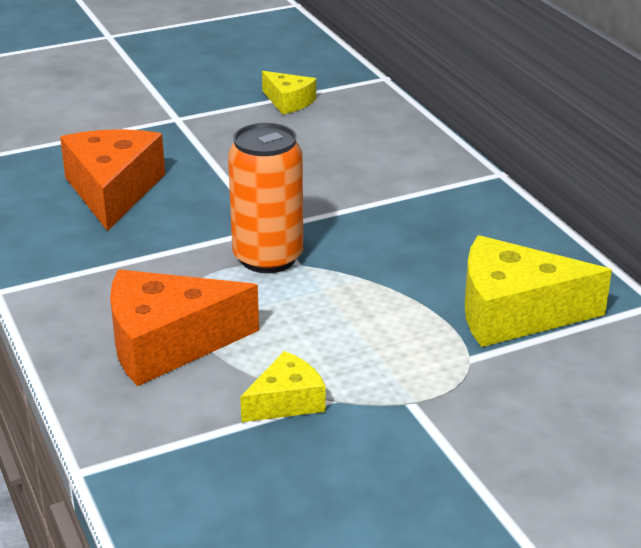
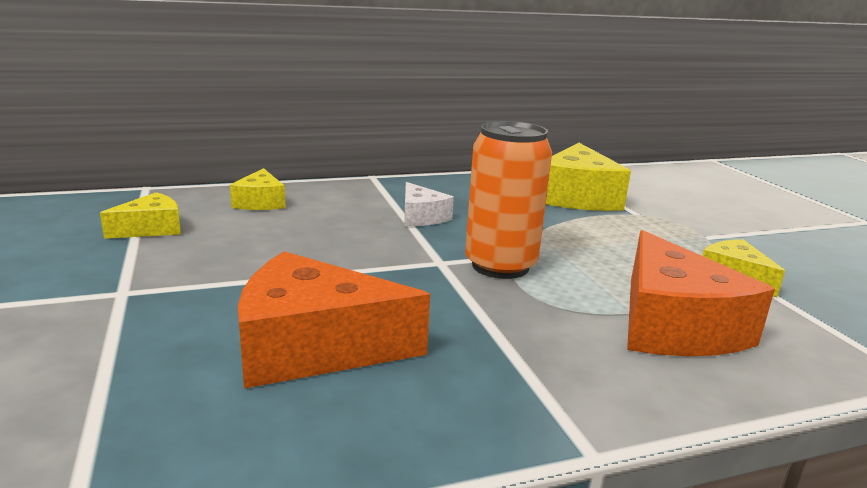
camera: 85 degrees left, 10 degrees down
(375, 130) = (260, 202): none -> yellow cheese
(379, 211) = (421, 217): none -> white cheese

